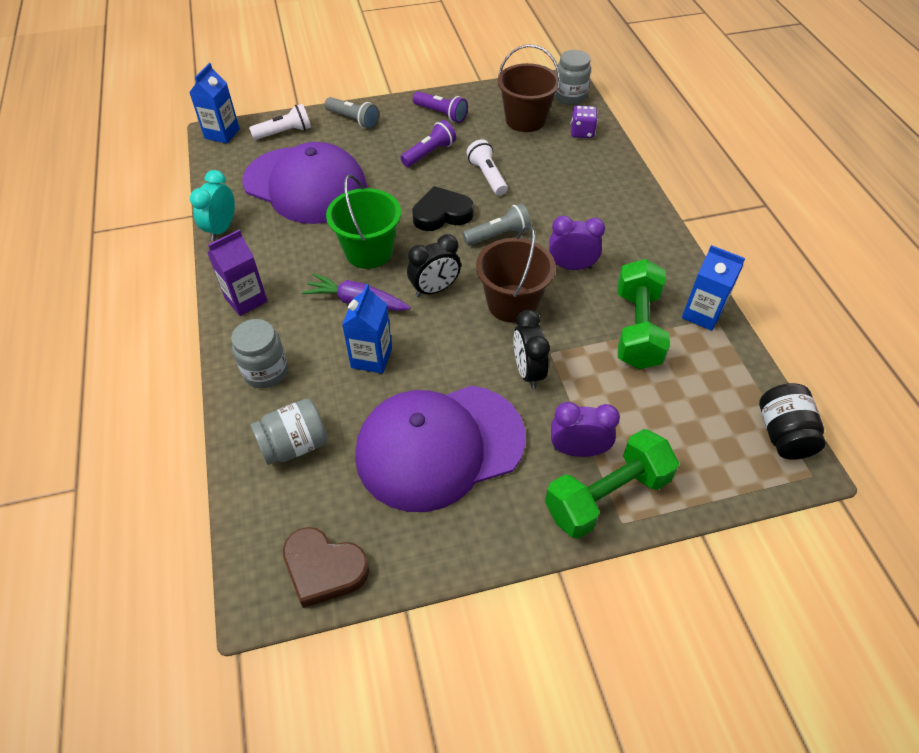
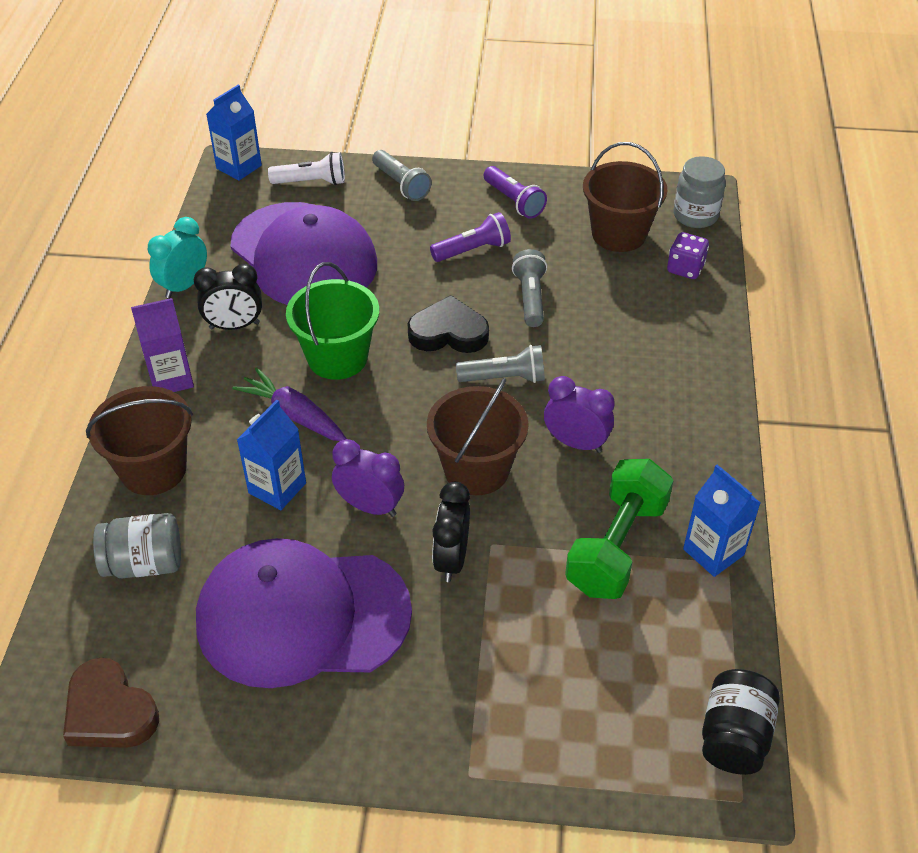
camera: 20 degrees right, 5 degrees down
(266, 371) = (153, 469): grey jar -> brown bucket
(434, 289) = (392, 426): black clock -> black clock (234, 326)
(487, 176) = (530, 298): white flashlight -> grey flashlight
(578, 450) = (462, 672): purple clock -> purple clock (370, 506)
(606, 496) = (467, 738): green dumbbell -> none

